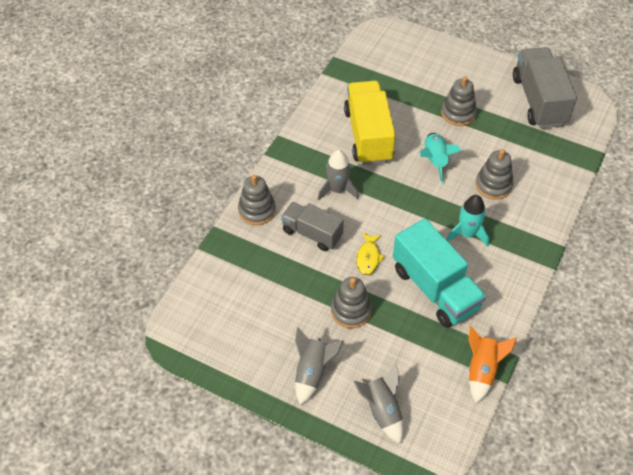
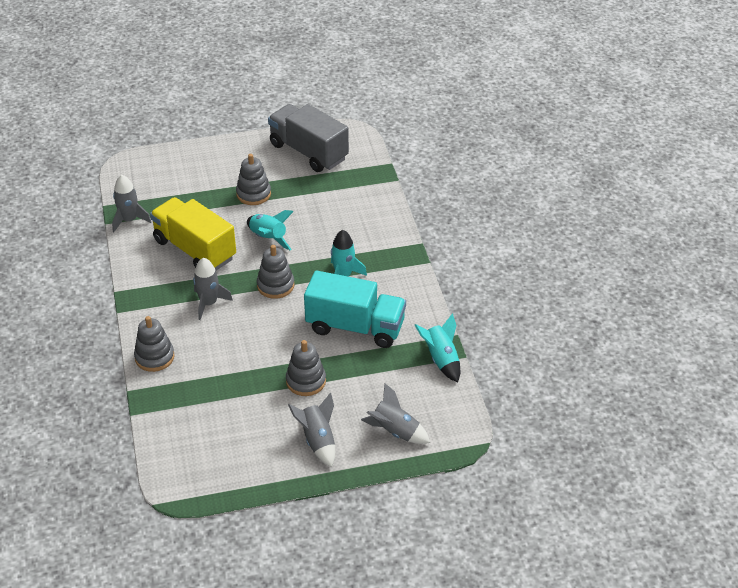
camera: 40 degrees left, 10 degrees down
(312, 233) = (219, 346): grey truck -> none
(341, 80) = (129, 220): none -> grey rocket
(368, 257) = (283, 336): yellow fish -> none
(482, 370) = (441, 359): orange rocket -> turquoise rocket
(493, 185) = (330, 230): grey stacking toy -> grey stacking toy (275, 285)

